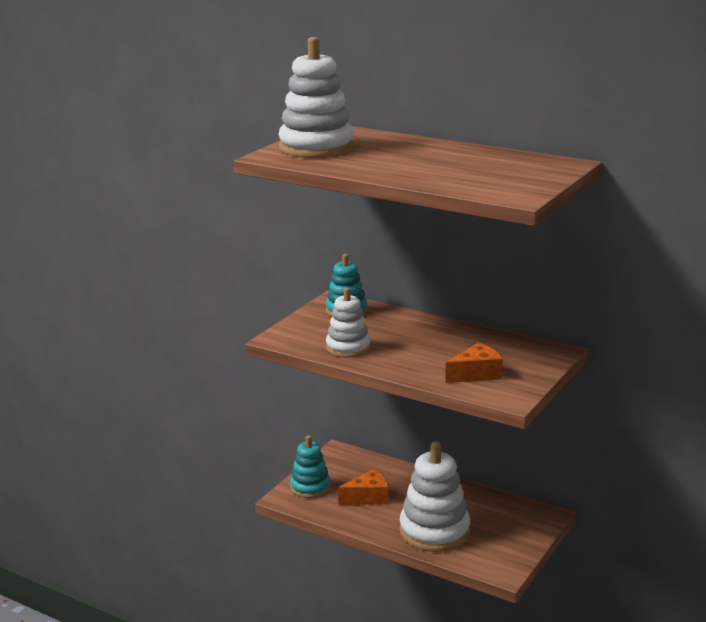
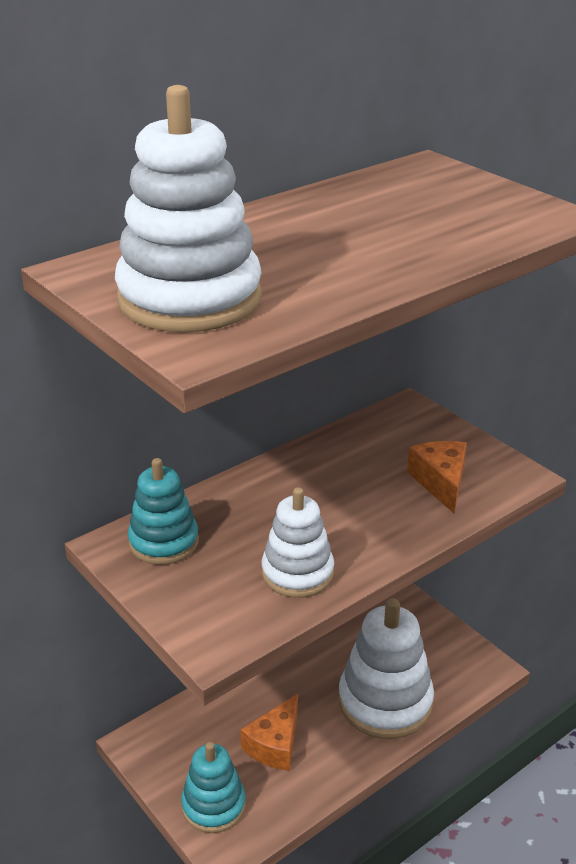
camera: 70 degrees left, 10 degrees up
(368, 497) = (275, 745): orange cheese -> orange cheese turned 150 degrees counterclockwise

